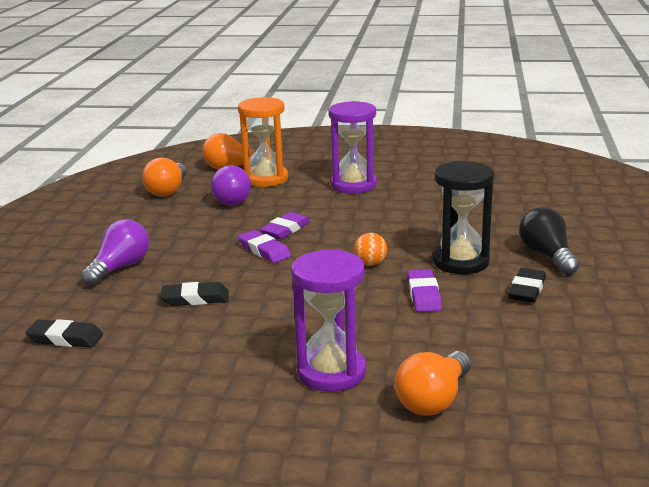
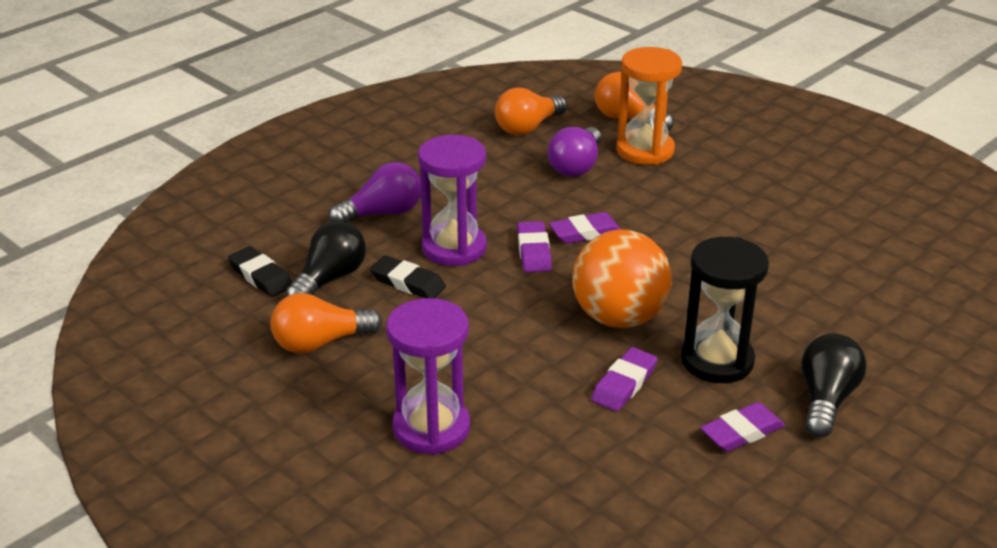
camera: 35 degrees right, 10 degrees up
(129, 319) = (330, 279): none -> black light bulb
(353, 185) = (731, 199): purple hourglass -> purple hourglass (454, 248)
(370, 263) = (619, 317): orange ball -> orange ball, size x2.36
(434, 400) = (483, 508): orange light bulb -> orange light bulb (320, 343)
(526, 290) = (741, 432): black eraser -> purple eraser

